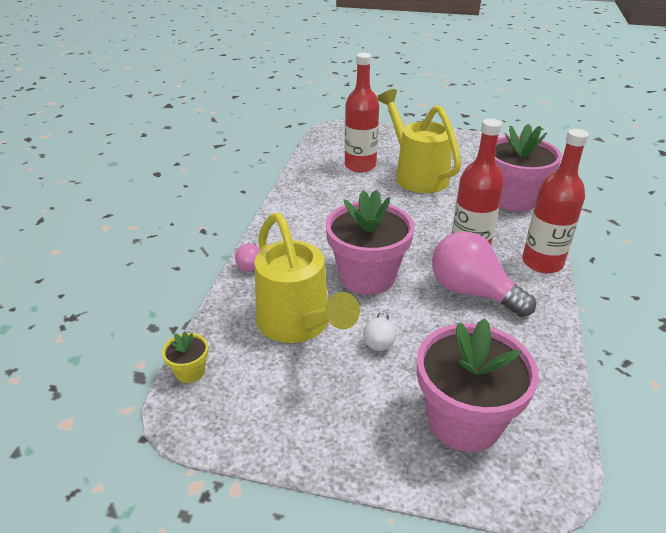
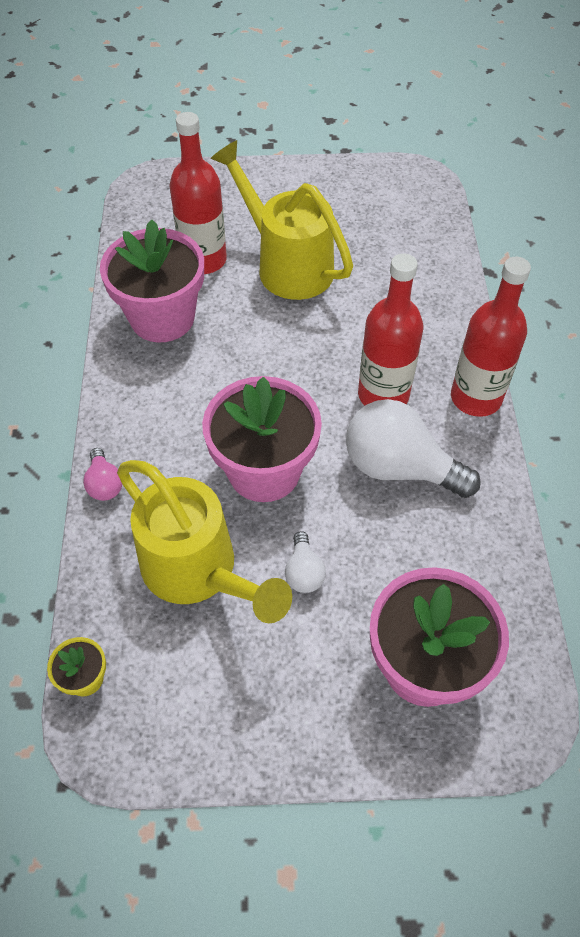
camera: 15 degrees left, 20 degrees up
(472, 292) = (399, 467): pink light bulb -> white light bulb
(513, 199) = (423, 287): pink flower pot -> pink flower pot (162, 318)

